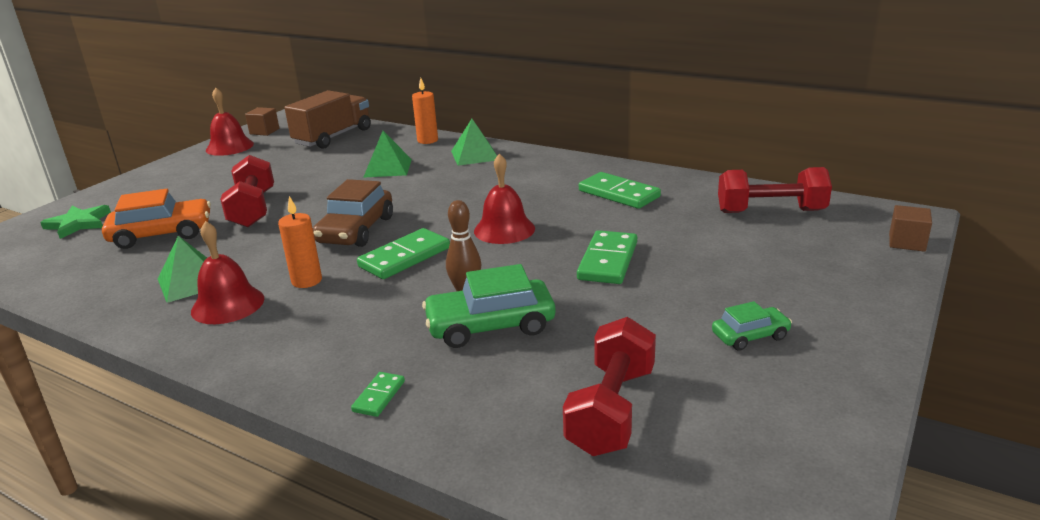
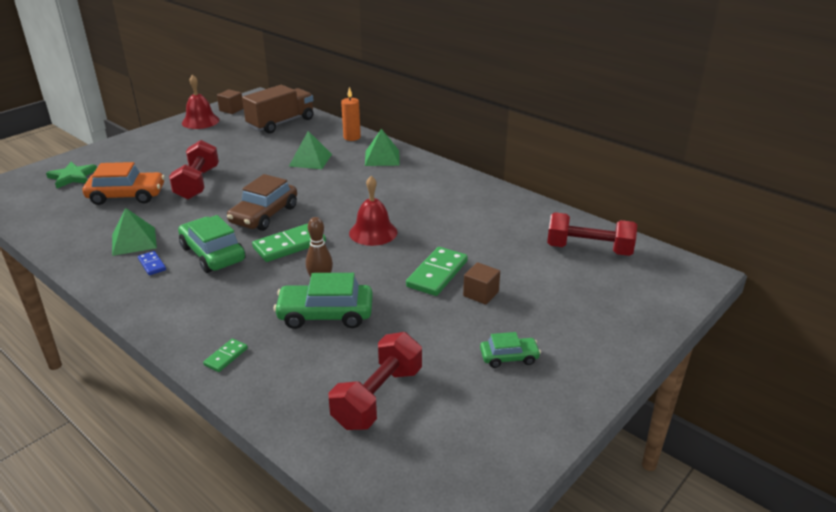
camera: 10 degrees right, 5 degrees up
(228, 304) = (152, 264): red bell -> blue domino
(307, 281) = (212, 254): orange candle -> green car
(618, 194) = (476, 213): green domino -> none
(907, 242) = (681, 297): brown cube -> brown cube (481, 294)

